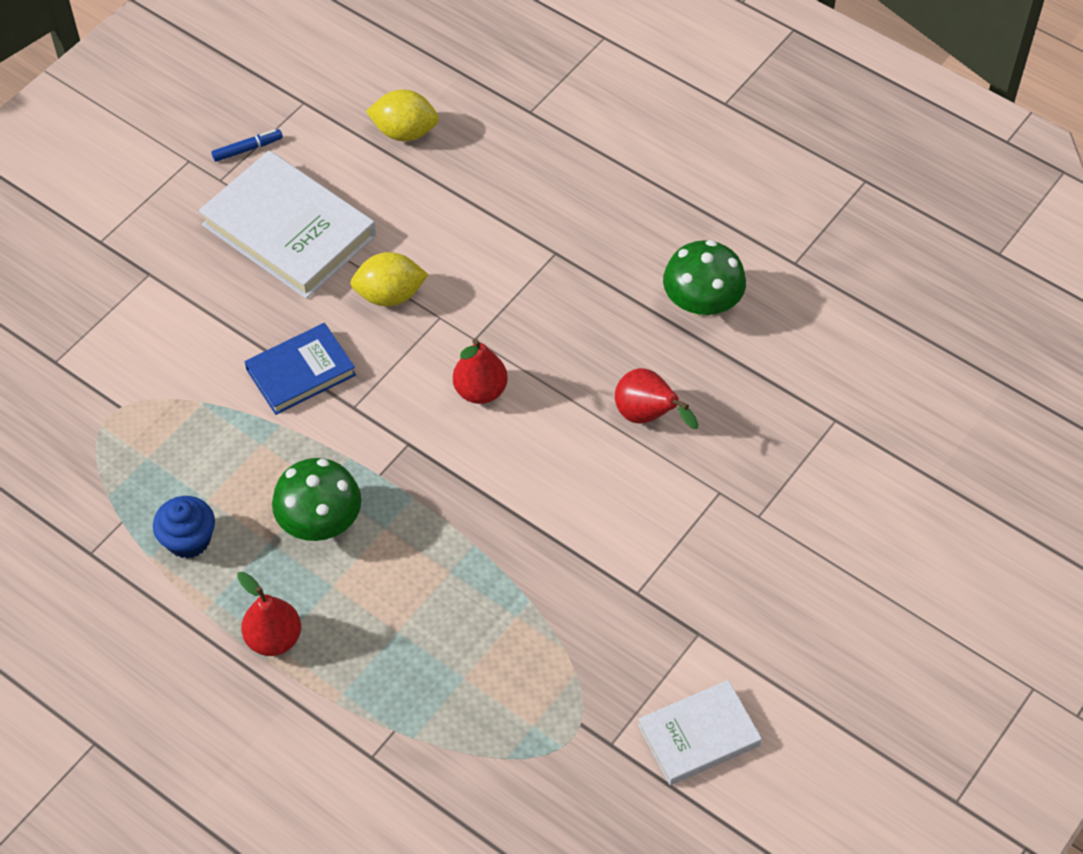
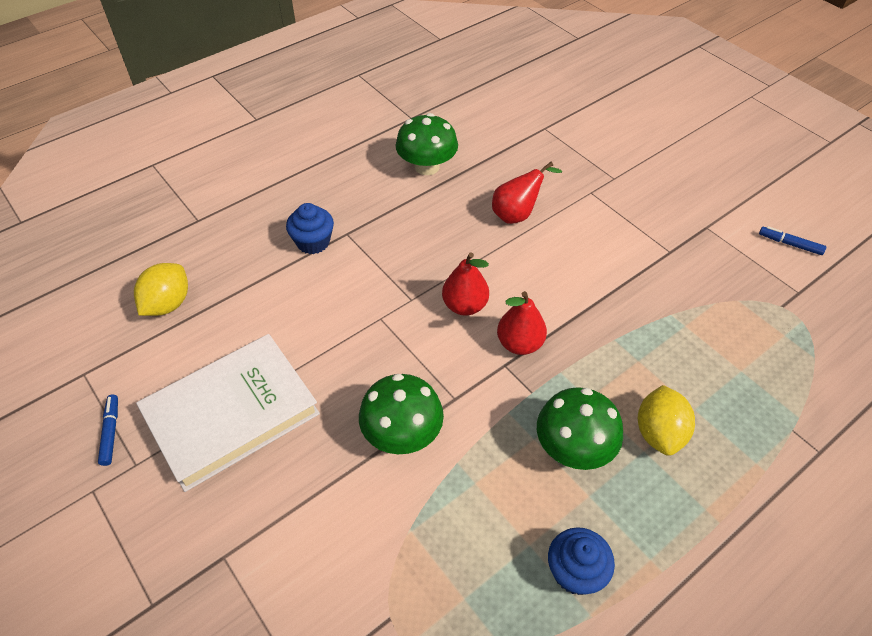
camera: 75 degrees left, 5 degrees down
(274, 638) = (697, 510): red pear -> red pear (519, 344)
(300, 372) = (402, 434): blue book -> green mushroom
(390, 295) = (342, 348): yellow lemon -> yellow lemon (659, 433)
(531, 225) = (313, 242): none -> blue cupcake
(699, 736) = (790, 244): white book -> blue marker

